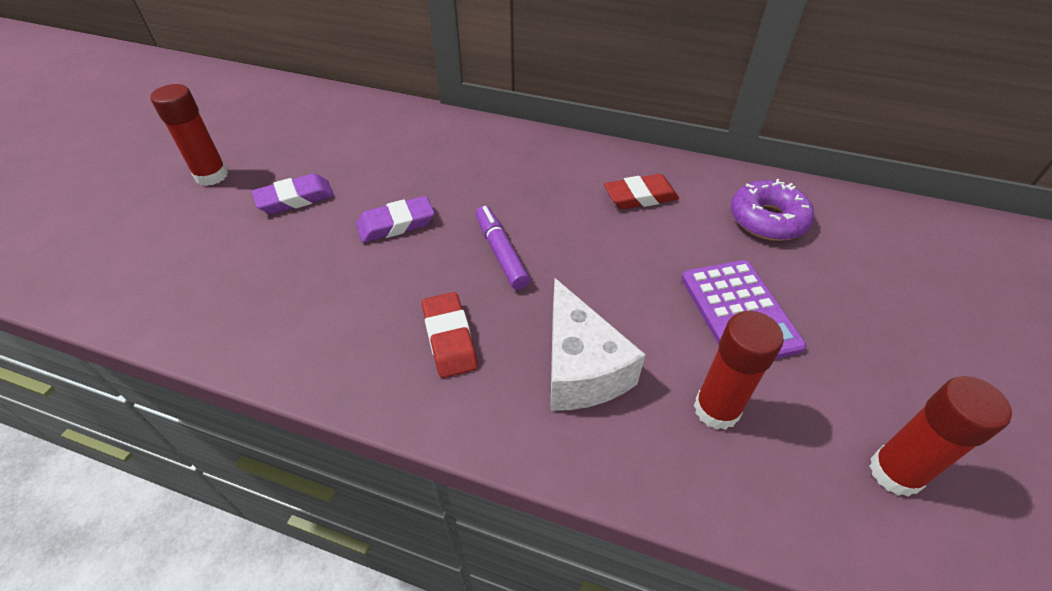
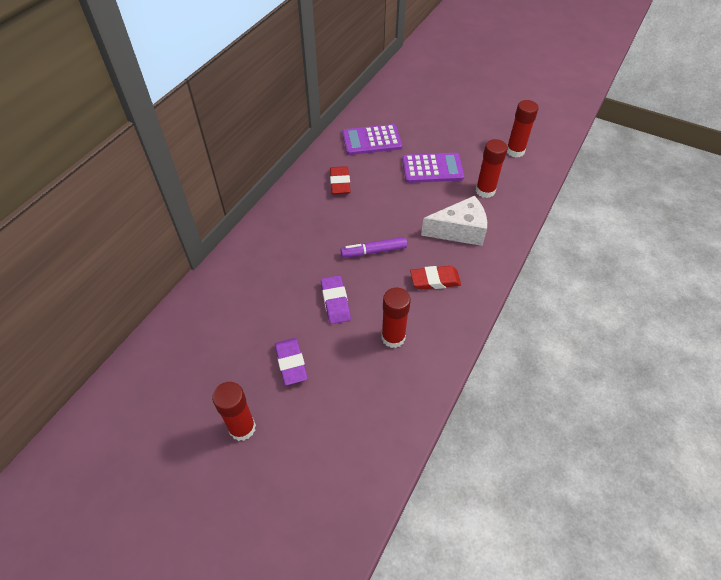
camera: 80 degrees left, 5 degrees up
(329, 294) = (393, 337): none -> red glue stick
(767, 220) = (371, 140): purple donut -> purple calculator

